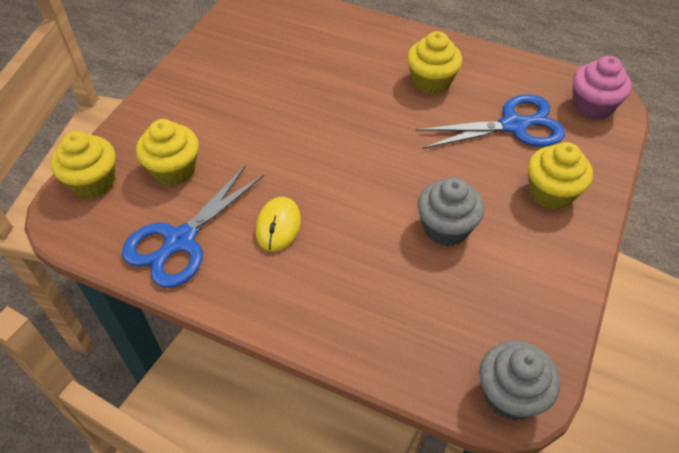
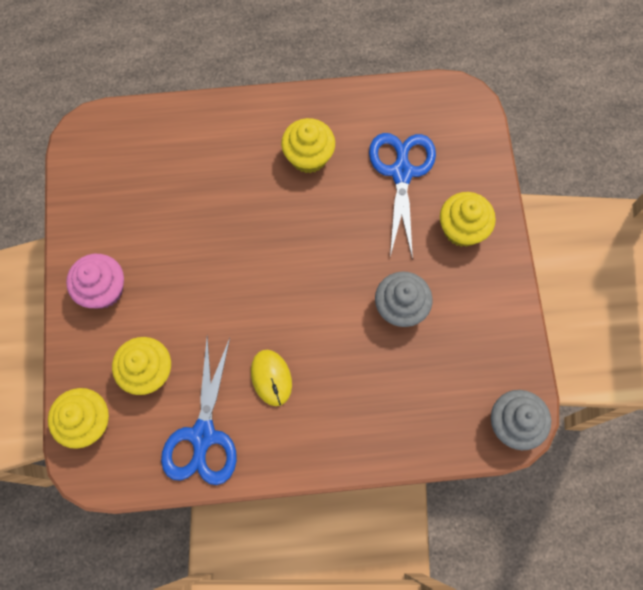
camera: 30 degrees left, 20 degrees up
(514, 125) = (402, 172): blue scissors -> blue scissors turned 45 degrees counterclockwise
(592, 106) = (454, 117): pink cupcake -> pink cupcake (103, 290)

